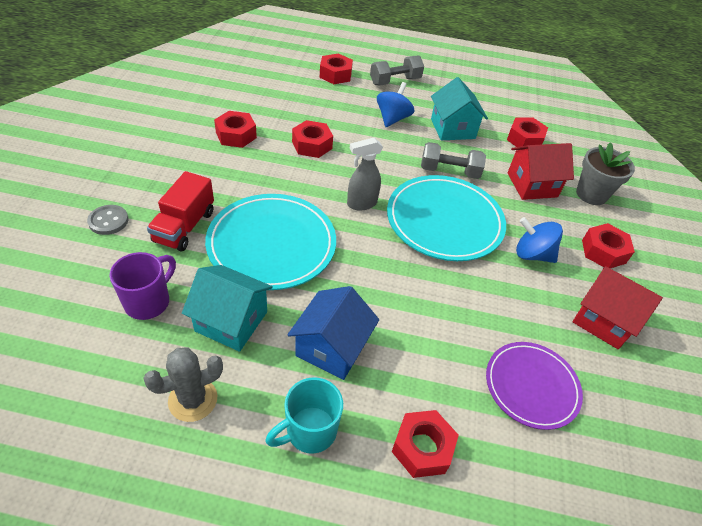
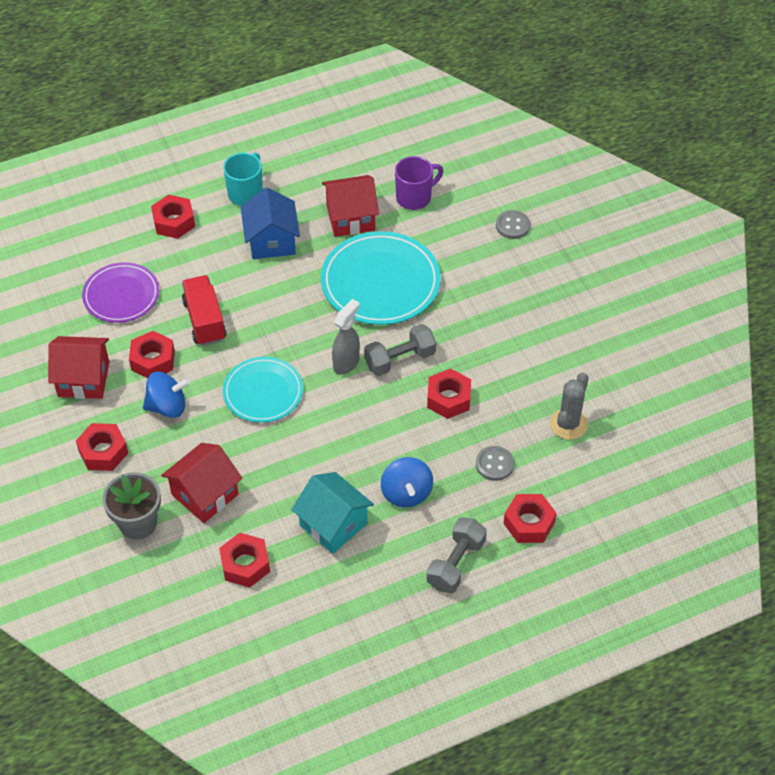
camera: 150 degrees right, 5 degrees up
(149, 301) = (415, 197): purple mug -> purple mug turned 120 degrees counterclockwise
(184, 226) = (457, 255): red truck -> red truck (204, 320)
(193, 399) = (326, 169): grey cactus -> grey cactus (568, 424)
(231, 321) = (350, 218): turquoise house -> red house
(236, 135) = (524, 362): red nut -> red nut (153, 360)
(323, 103) = (494, 464): none -> grey button
(444, 221) = (263, 392): turquoise plate -> turquoise plate, size x0.64
(449, 171) = (296, 456): grey dumbbell -> grey dumbbell (400, 359)

